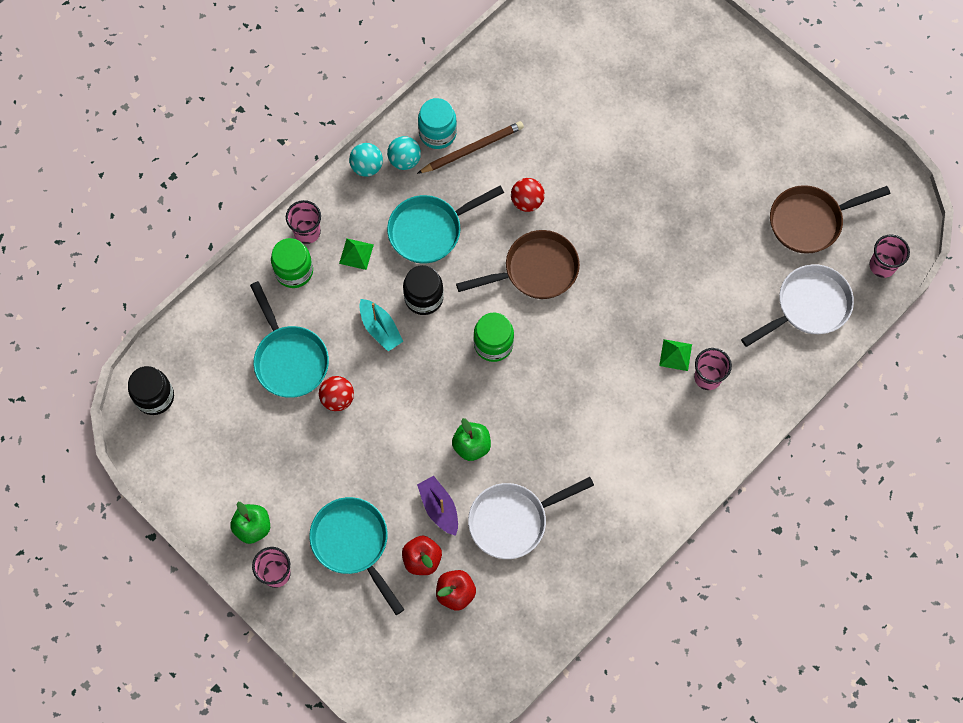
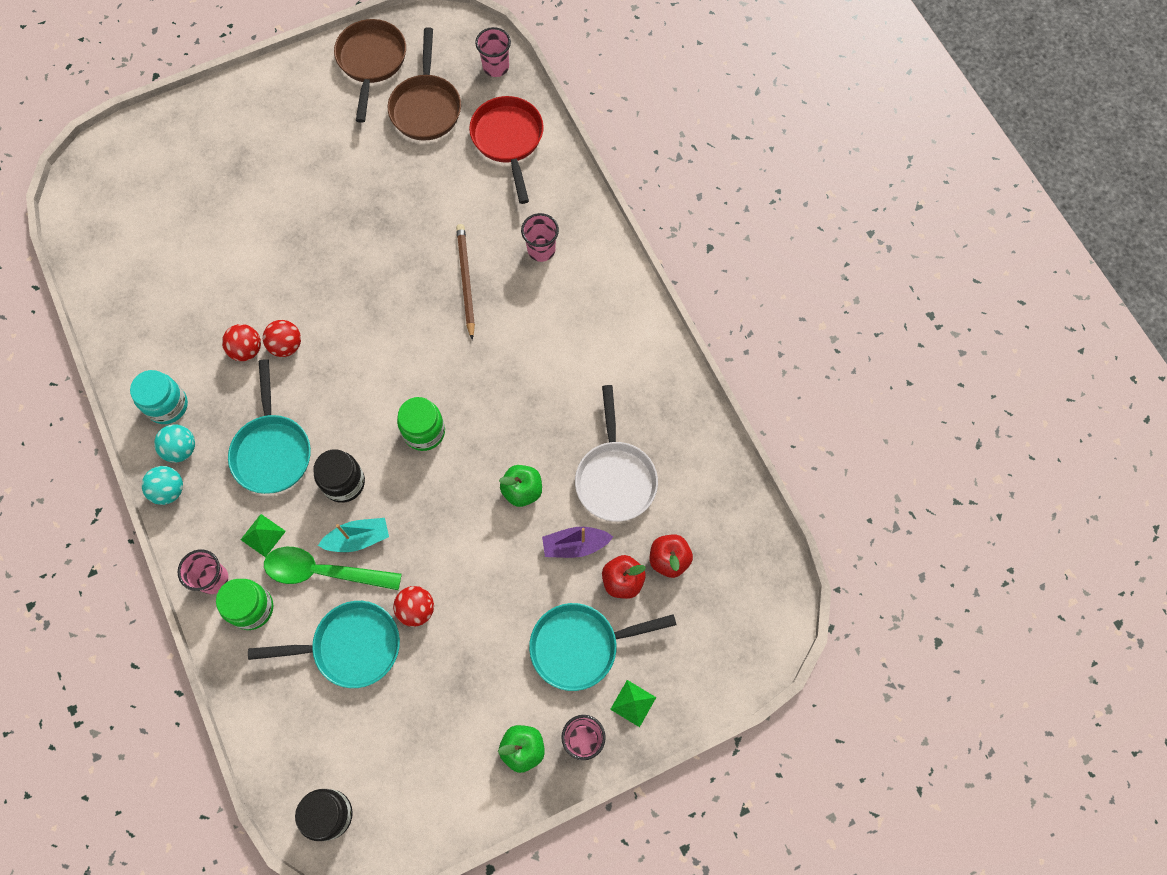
camera: 70 degrees left, 0 degrees up
(343, 313) = (323, 571): none -> green spoon
(472, 149) = (202, 377): brown pencil -> brown pencil (465, 281)
(510, 172) = (246, 350): none -> red ball
(536, 270) = (364, 363): brown pan -> brown pan (371, 62)
(675, 355) = (507, 269): green pyramid -> green pyramid (633, 703)
(808, 306) = (508, 140): white pan -> red pan

